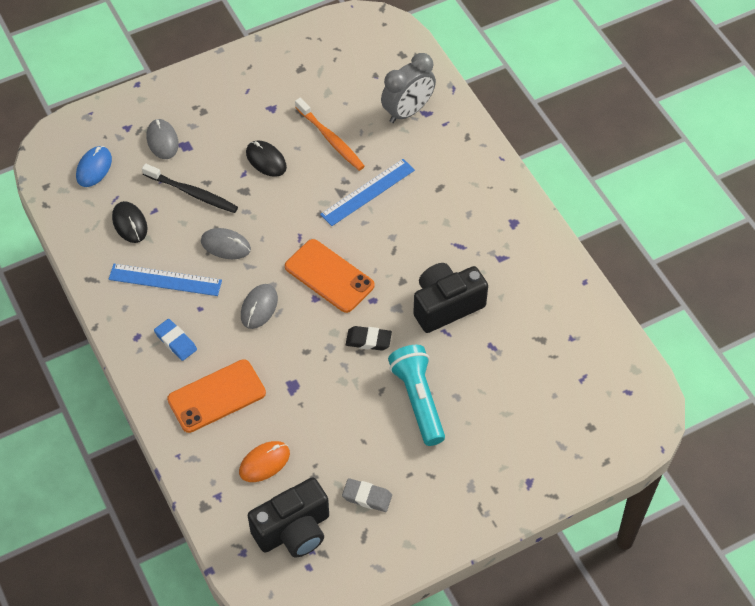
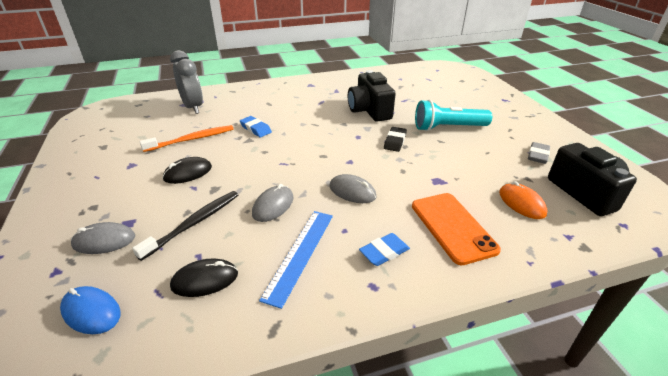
camera: 80 degrees left, 20 degrees down
(329, 276) = (329, 153): orange phone -> none
(367, 192) = (255, 129): blue ruler -> blue eraser

